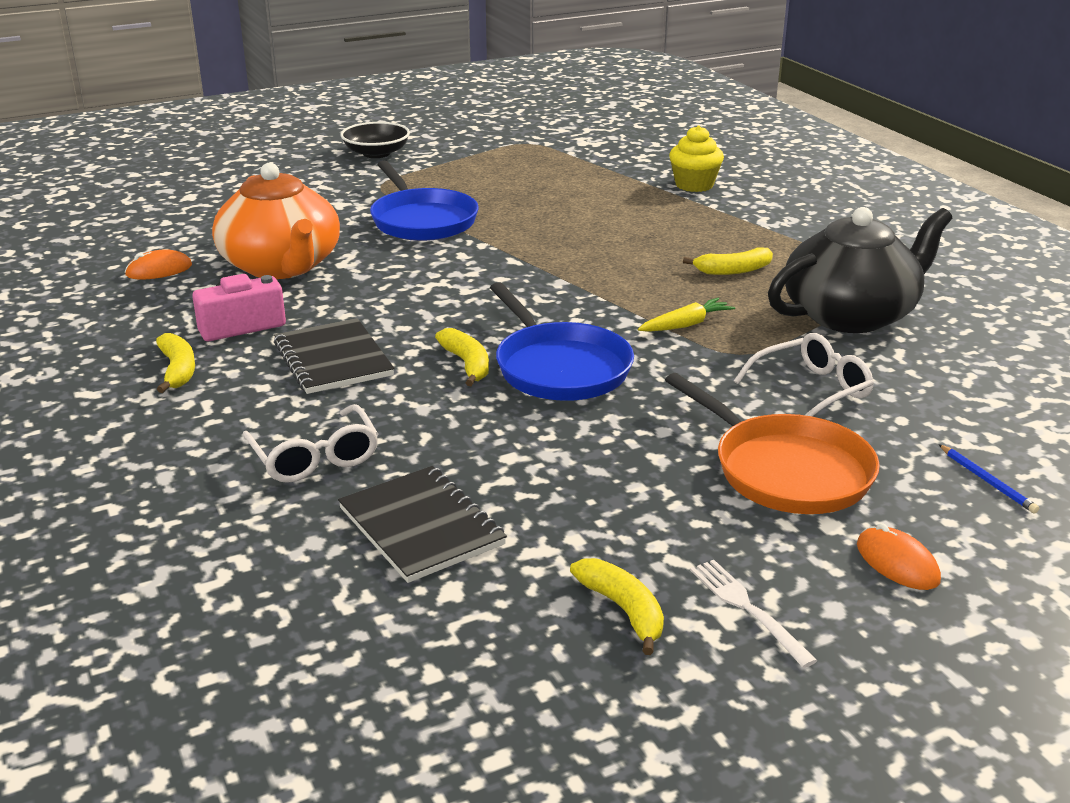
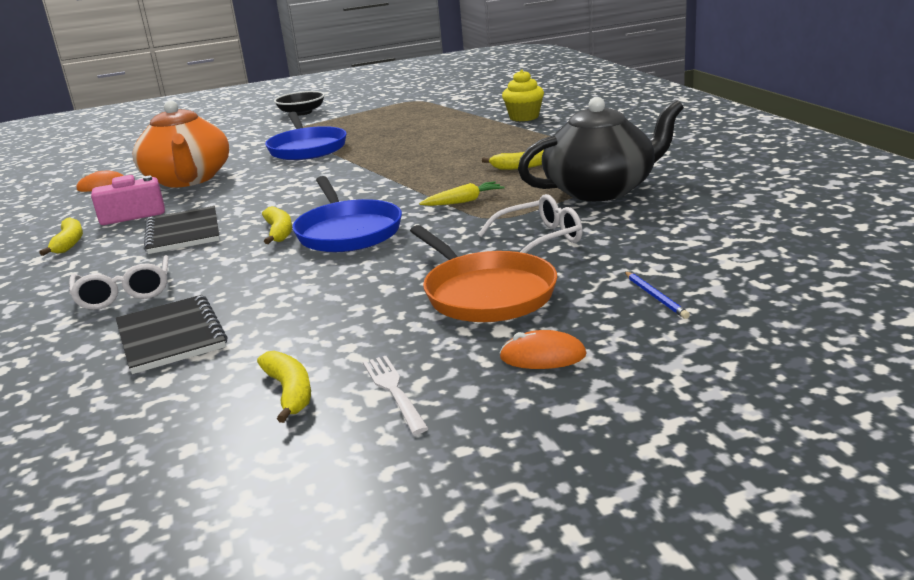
camera: 10 degrees right, 5 degrees down
(897, 563) = (543, 356): orange mouse -> orange mouse turned 60 degrees counterclockwise

